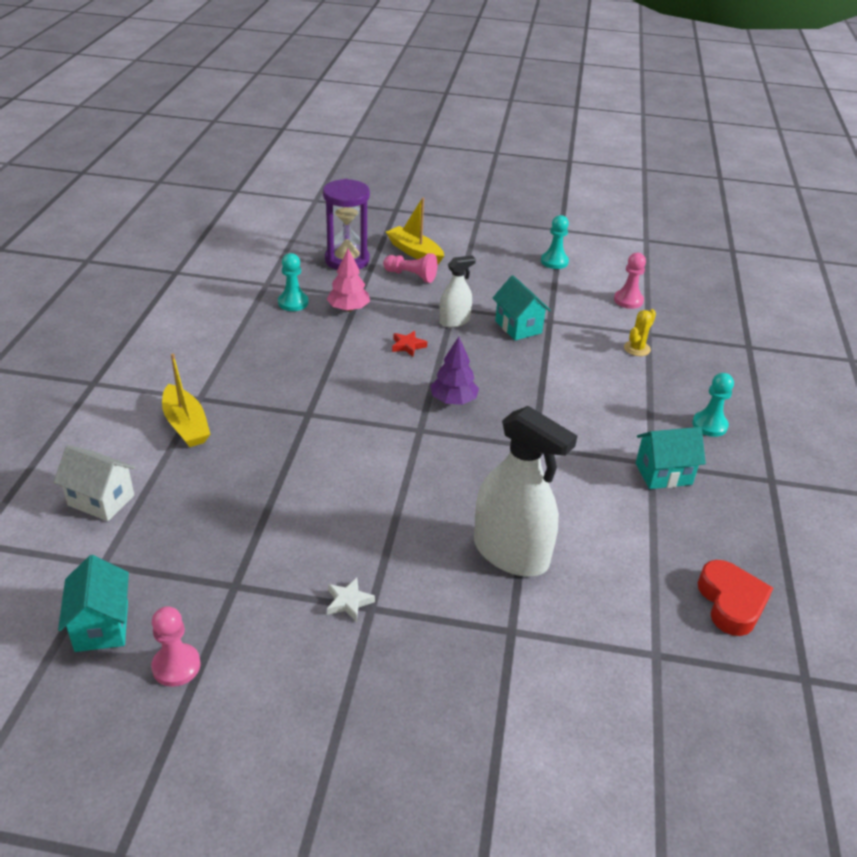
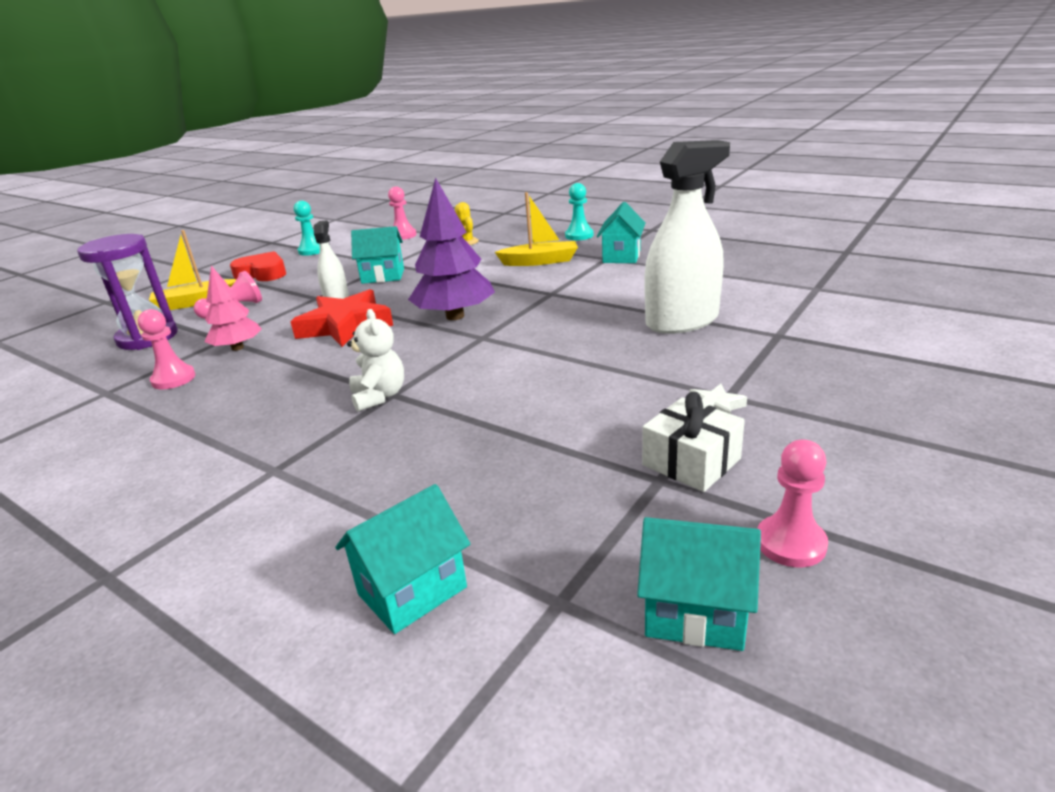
camera: 60 degrees left, 10 degrees down
(101, 500) = (412, 591): white house -> turquoise house
(186, 425) = (319, 487): yellow boat -> yellow boat (540, 261)
(261, 599) = (691, 462): none -> white gift
(293, 303) = (173, 379): turquoise pawn -> pink pawn
(302, 408) = (379, 396): none -> white teddy bear
(408, 346) = (345, 325): red star -> red star, size x2.31
(453, 400) = (455, 316): purple tree -> purple tree, size x1.63
(731, 602) = (769, 259): red heart -> red heart (262, 273)

